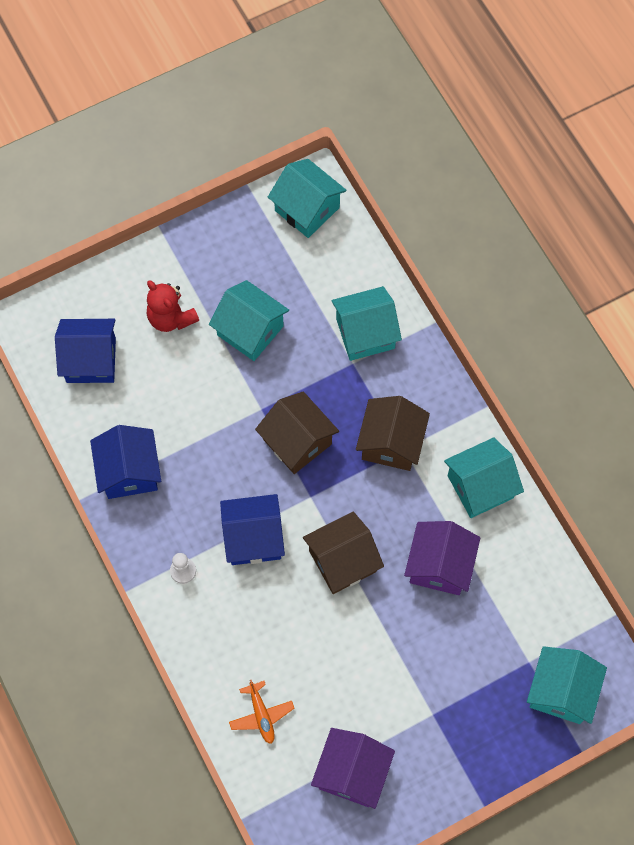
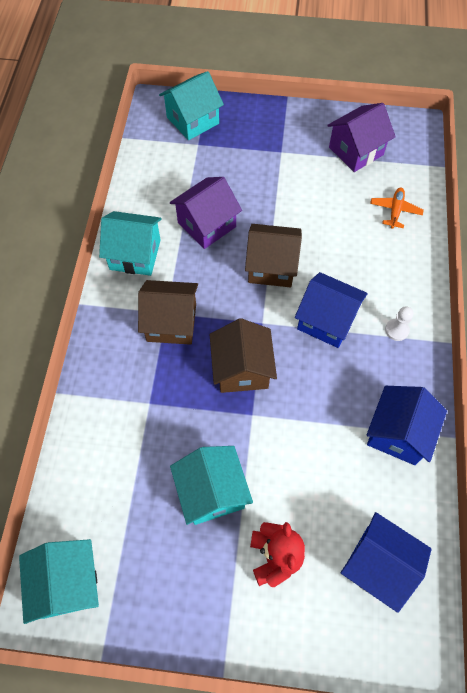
camera: 145 degrees left, 5 degrees down
(365, 333) = (118, 421): turquoise house -> none
(391, 443) = (171, 322): brown house -> brown house turned 45 degrees clockwise

